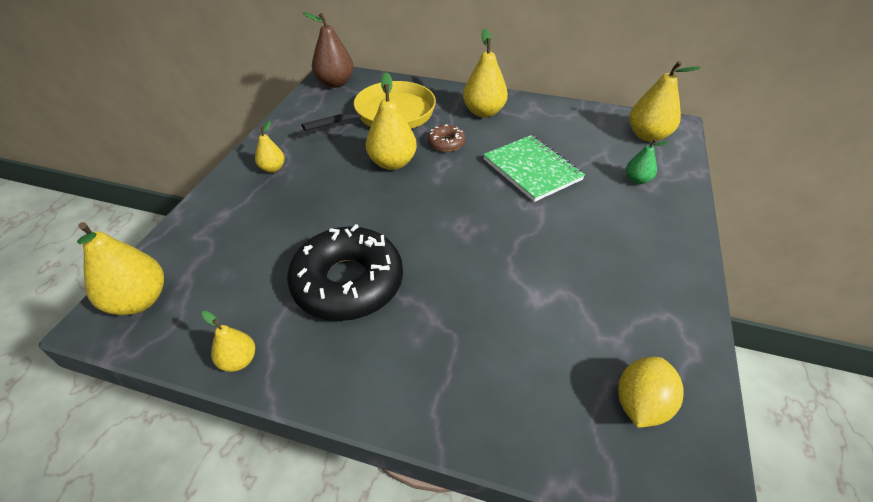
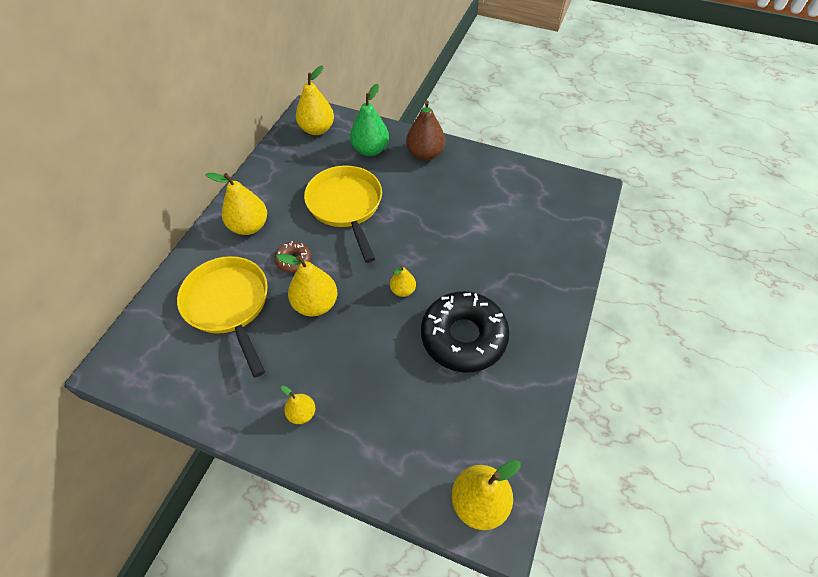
camera: 85 degrees left, 10 degrees up
(239, 360) = (535, 405): yellow pear -> yellow pear (402, 290)
(335, 83) = (135, 362): brown pear -> brown pear (425, 154)
(532, 170) = (346, 206): green notebook -> yellow pan
(637, 180) = (370, 150): green pear -> green pear, size x1.79
(640, 404) = (552, 197): yellow lemon -> none

